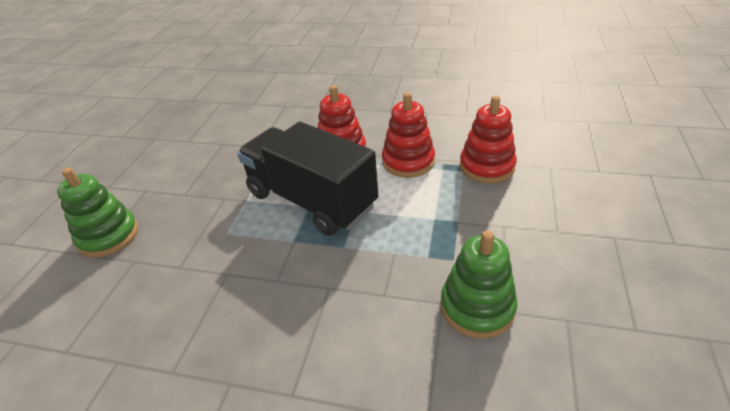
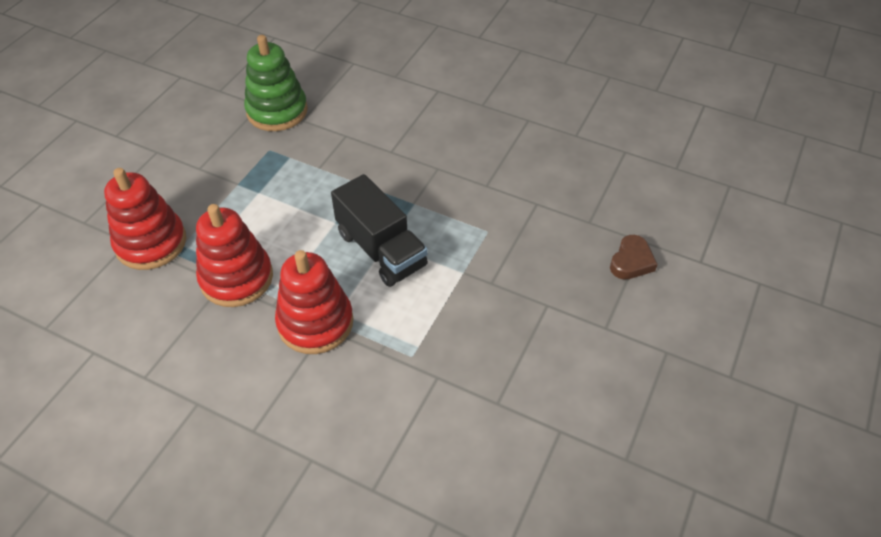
camera: 170 degrees left, 10 degrees up
(109, 236) = (631, 261): green stacking toy -> brown heart
(311, 200) = (381, 249): black truck -> black truck, size x0.62

